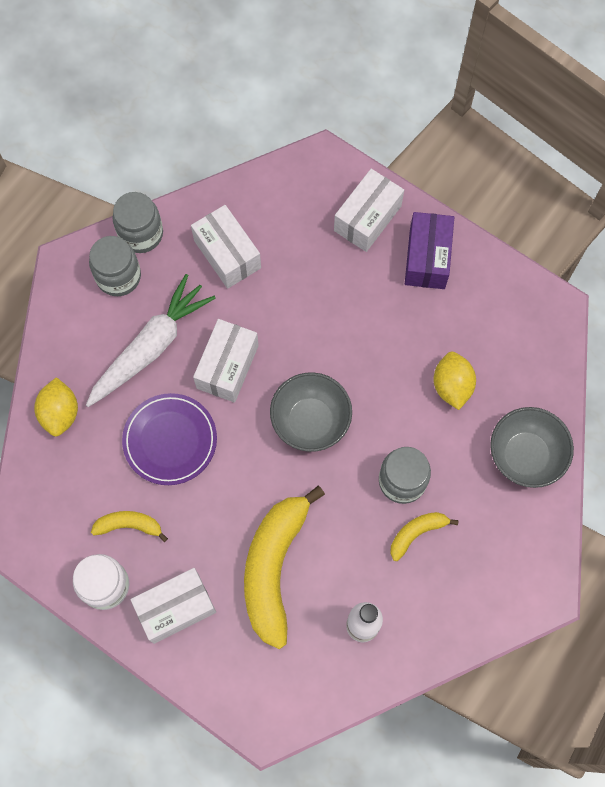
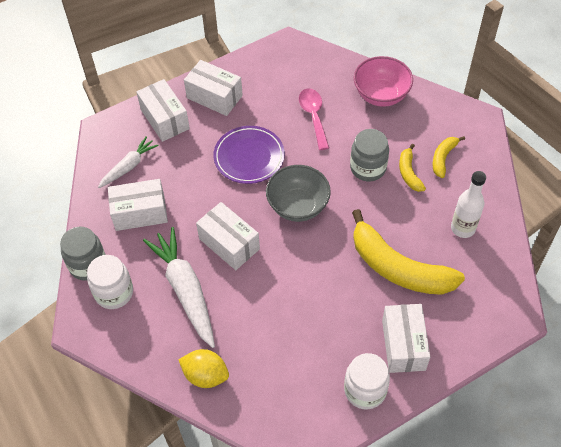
camera: 65 degrees left, 15 degrees down
(118, 276) = (114, 292): grey jar -> white jar
(129, 525) = (323, 355): yellow banana -> yellow banana (443, 158)
(170, 440) = (268, 303): purple plate -> purple plate (249, 157)
(283, 212) = (129, 166): none -> white carrot
(427, 258) = (214, 97): purple box -> white box
(452, 386) = (313, 116): yellow lemon -> pink spoon
(525, 455) = (381, 95): grey bowl -> pink bowl

